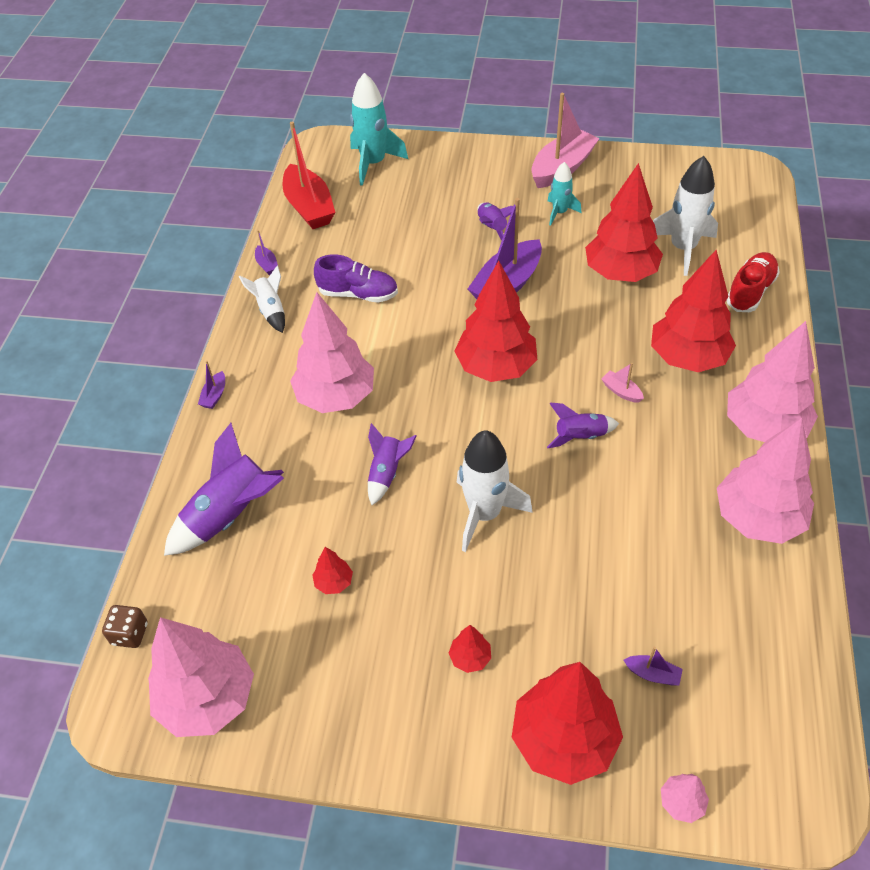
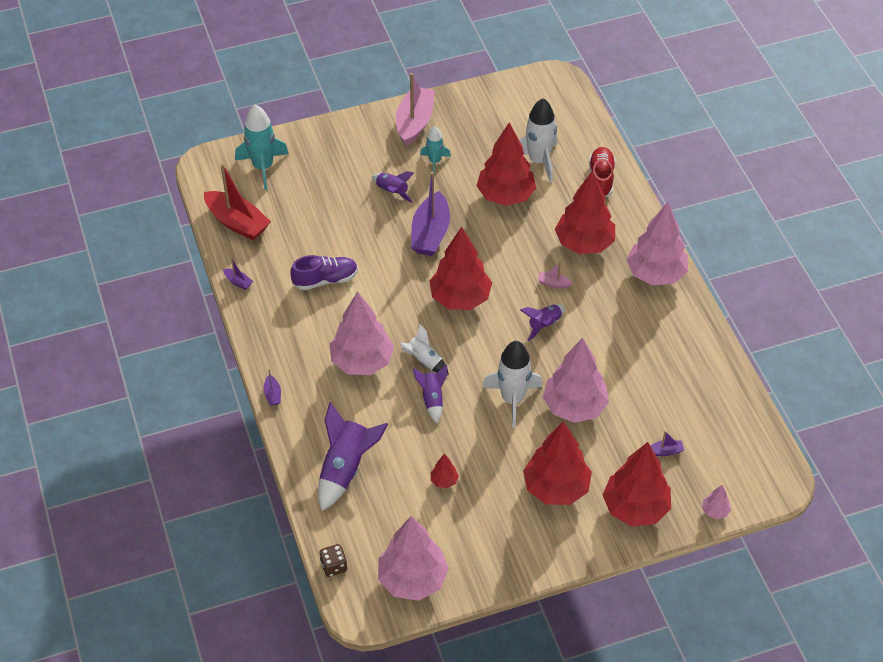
camera: 30 degrees left, 0 degrees up
(271, 310) = (268, 316): white rocket -> white rocket (424, 360)
(470, 658) = (556, 488): red tree -> red tree, size x2.38
(757, 518) = (679, 335): pink tree -> pink tree (574, 407)

